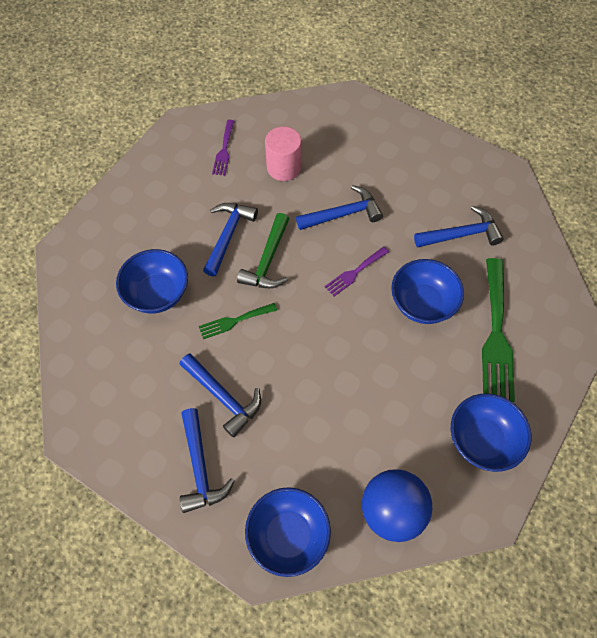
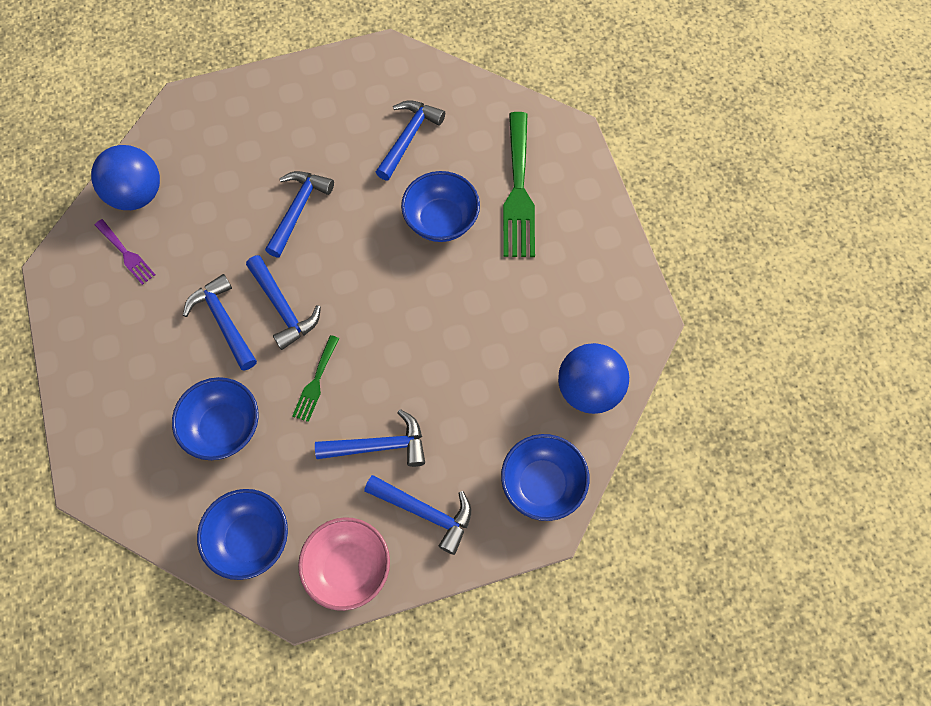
camera: 50 degrees left, 5 degrees up
(121, 447) = (348, 568): none -> pink bowl
(267, 124) = (137, 194): none -> blue ball
(268, 261) = (283, 308): green hammer -> blue hammer
(284, 167) = (200, 218): pink cylinder -> none
(354, 273) = (363, 248): purple fork -> none
(482, 440) = (591, 277): blue bowl -> blue bowl (250, 539)
(496, 335) = (518, 192): green fork -> green fork turned 45 degrees clockwise

